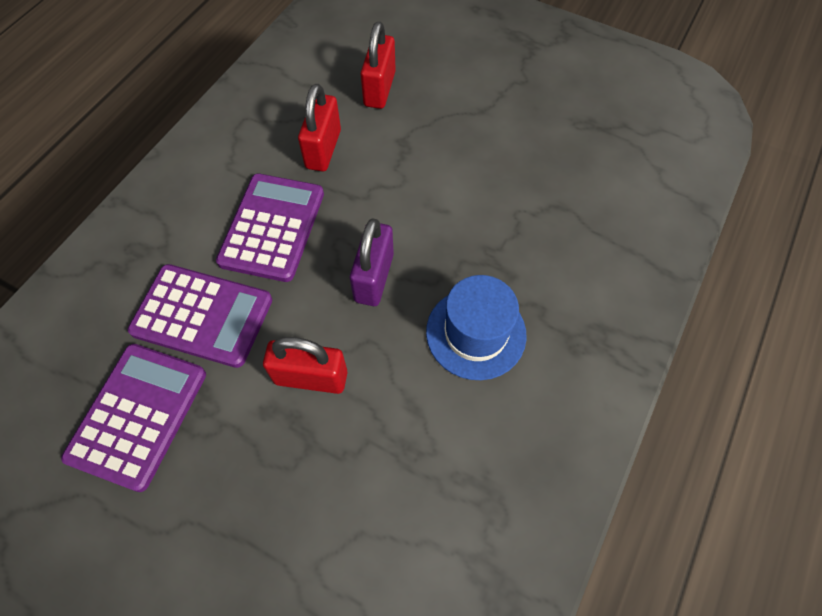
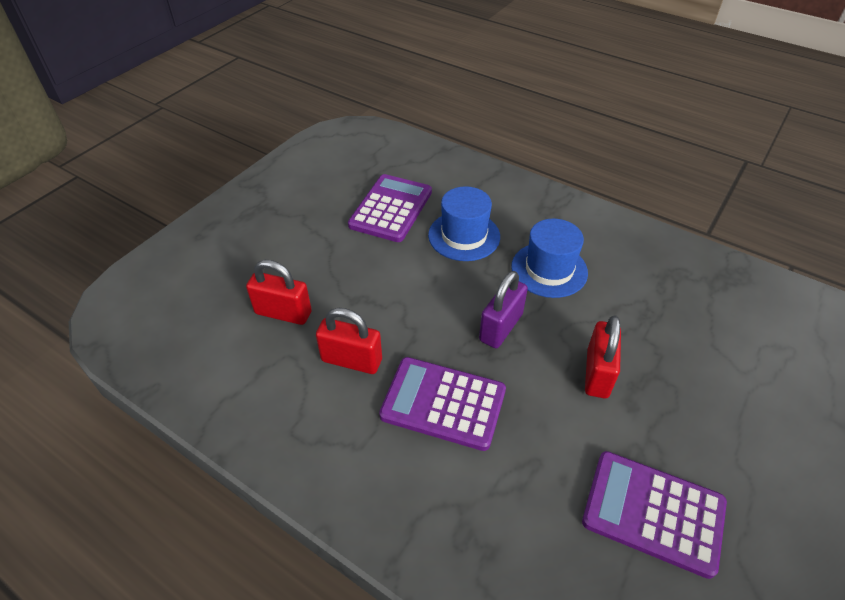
camera: 85 degrees left, 15 degrees down
(202, 316) = (543, 461): purple calculator -> purple calculator (391, 209)
(374, 277) = (500, 327): purple padlock -> purple padlock turned 75 degrees counterclockwise
(522, 236) = (464, 236): none -> blue hat

